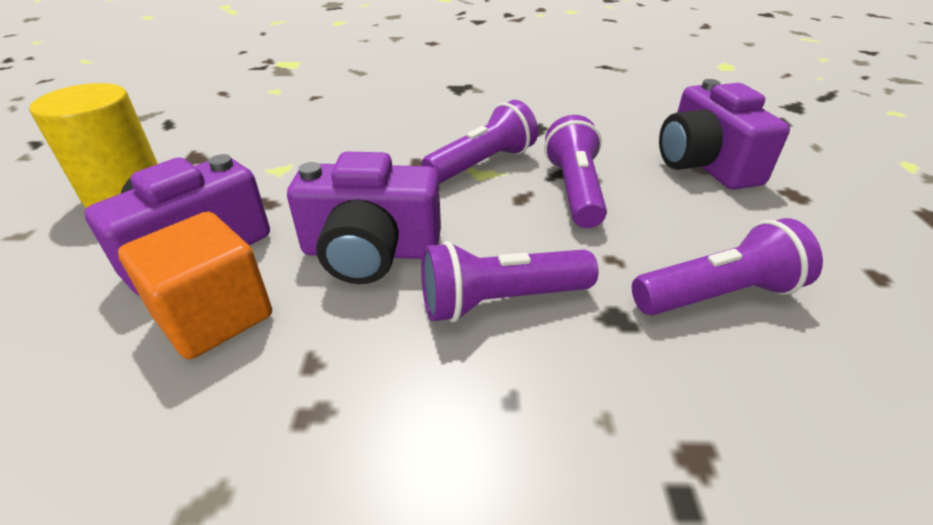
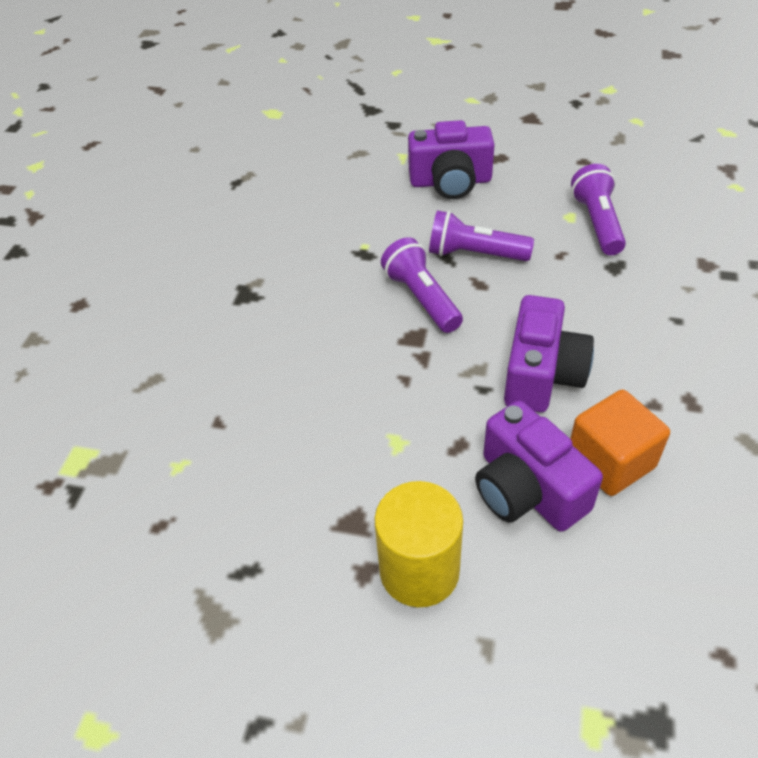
camera: 75 degrees left, 10 degrees up
(500, 301) = (599, 313): purple flashlight -> none

